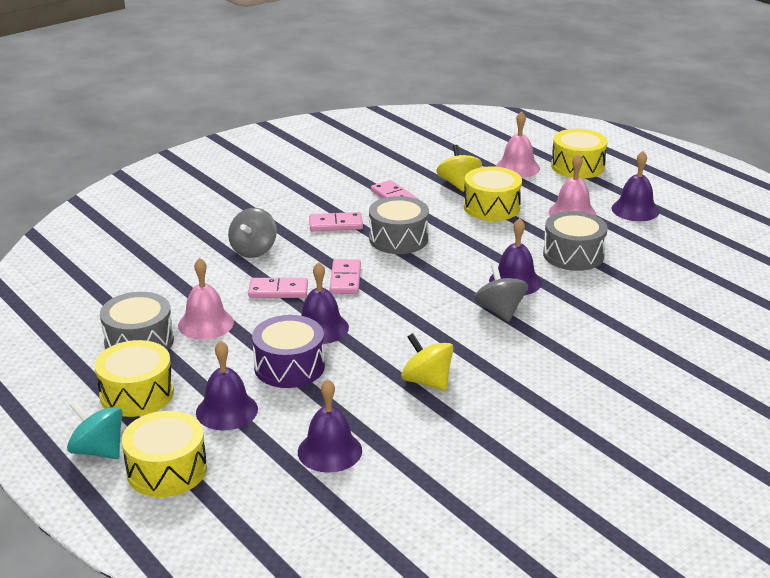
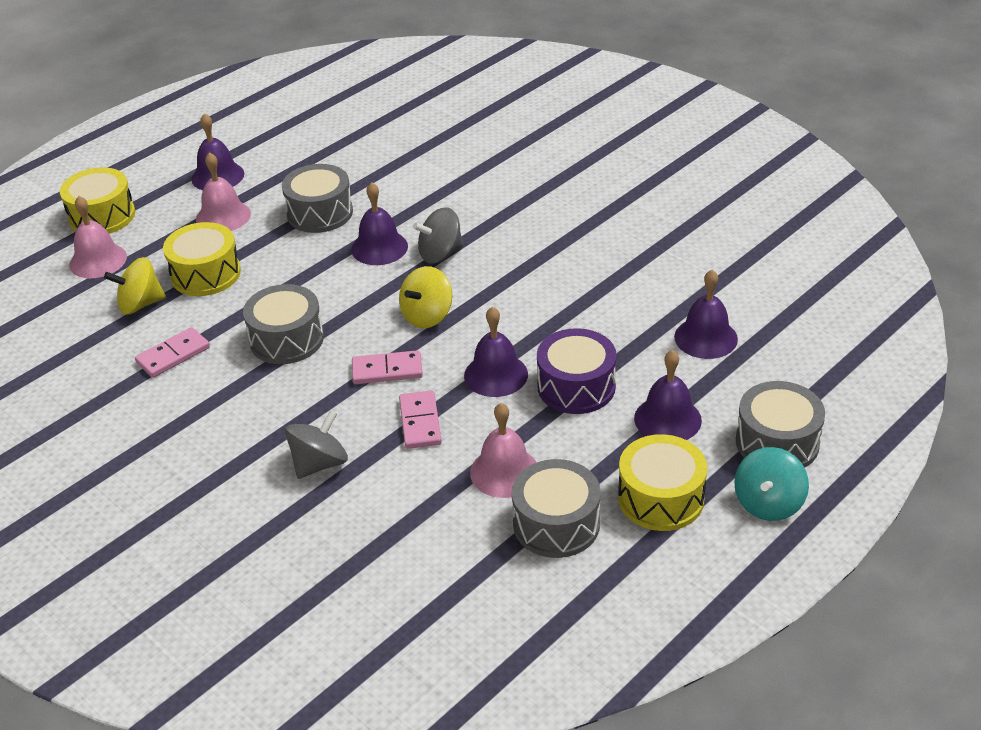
camera: 95 degrees left, 10 degrees up
(167, 470) = (777, 442): yellow drum -> grey drum
(253, 250) = (319, 463): grey spinning top -> grey spinning top turned 60 degrees counterclockwise
(335, 224) = (248, 398): pink domino -> none
(427, 381) = (577, 290): yellow spinning top -> yellow spinning top (427, 316)

